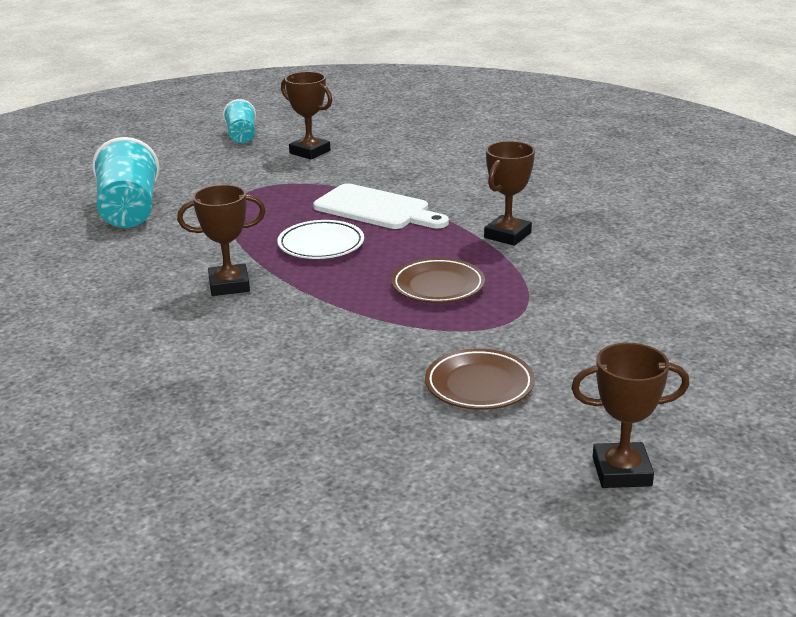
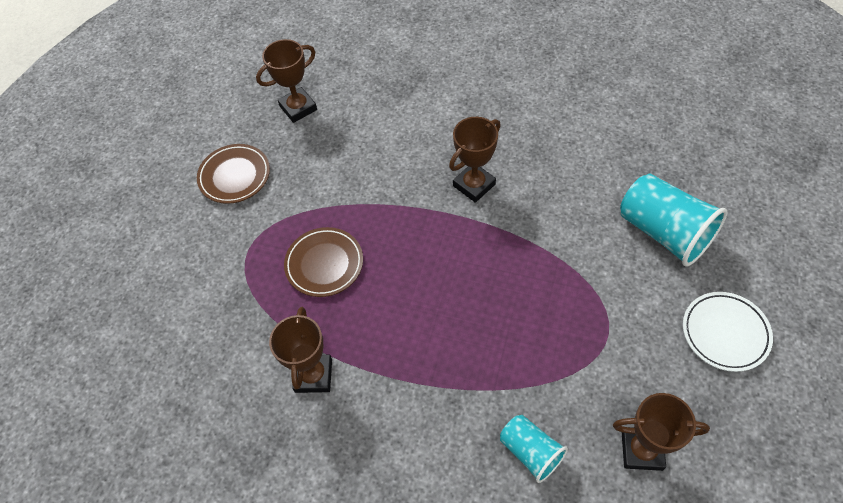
camera: 150 degrees right, 30 degrees up
(242, 136) = (758, 448): turquoise cup -> turquoise cup (530, 452)
(321, 245) = (458, 271): white plate -> white plate (725, 333)
(376, 209) = (462, 358): white cutting board -> none
(621, 471) = (126, 152): brown trophy -> brown trophy (298, 108)

